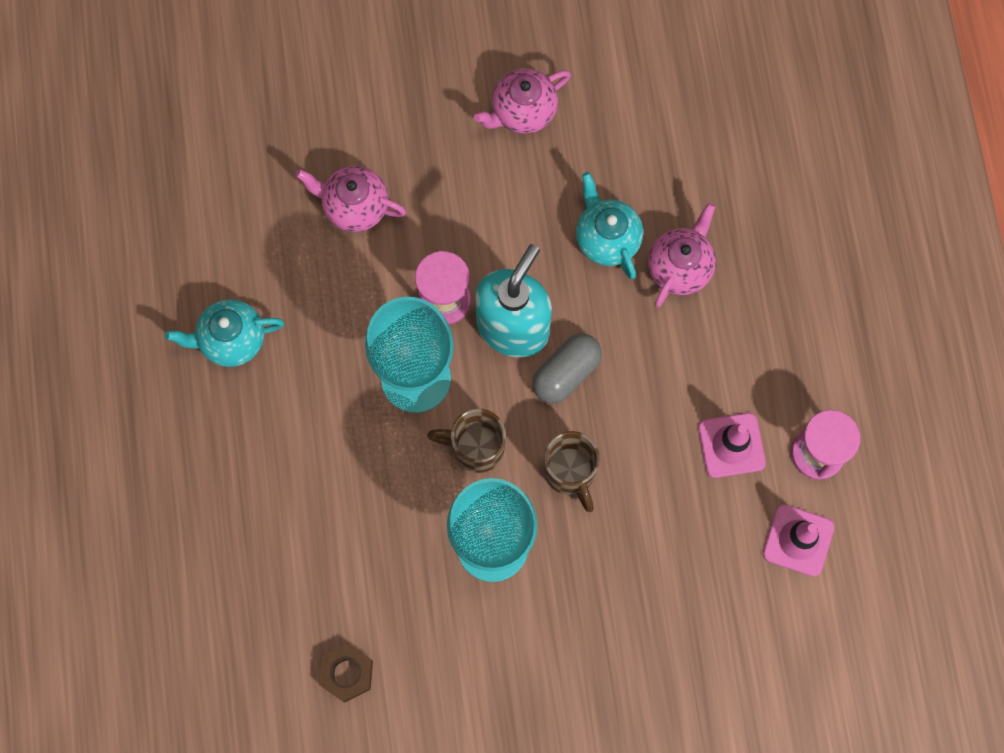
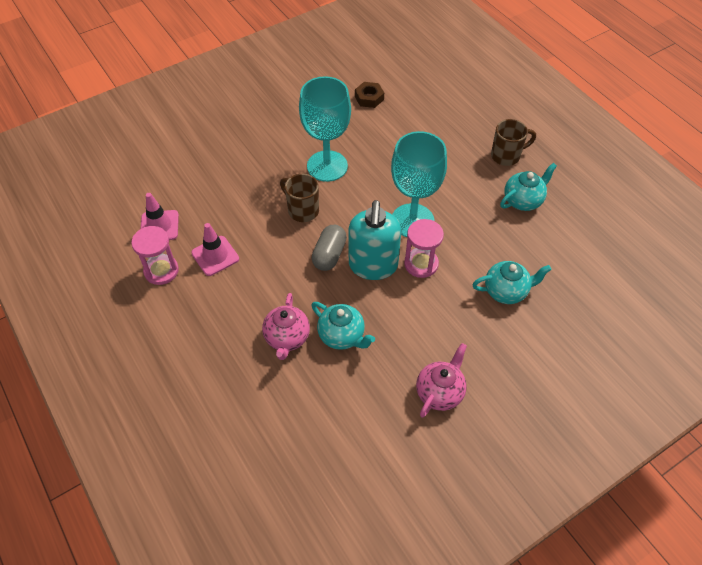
camera: 155 degrees right, 20 degrees down
(354, 206) = (506, 291): pink teapot -> turquoise teapot
(476, 447) = (360, 202): brown mug -> brown mug (506, 156)

